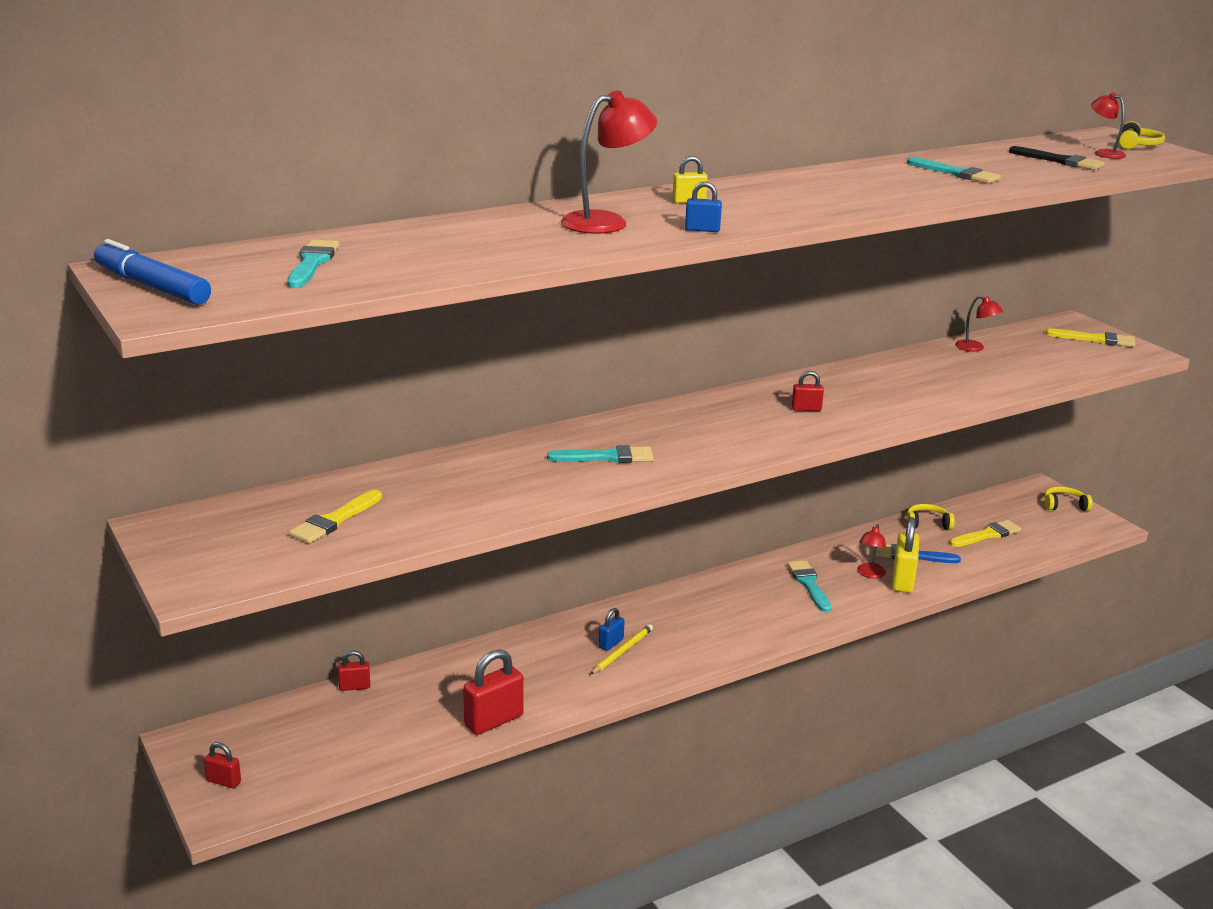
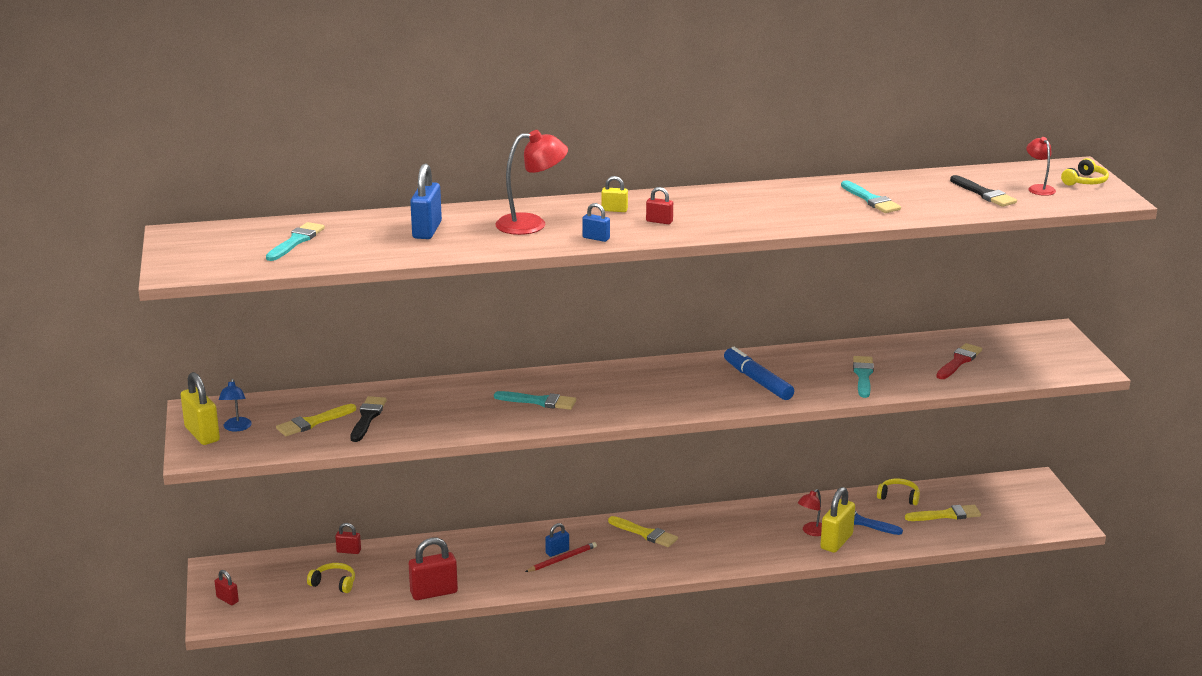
camera: 20 degrees right, 0 degrees up
(152, 286) = (183, 250): blue marker -> blue marker (757, 381)
(186, 557) = (202, 434): none -> yellow padlock
(231, 542) = (236, 428): none -> blue lamp
(404, 505) = (367, 418): none -> black brush
(480, 238) = (427, 230): none -> blue padlock
(622, 651) = (562, 559): yellow pencil -> red pencil
(806, 409) = (731, 382): red padlock -> red padlock (659, 221)
(809, 584) = (752, 532): turquoise brush -> turquoise brush (863, 375)
(975, 348) = (933, 345): red lamp -> none
(1015, 360) = (959, 361): none -> red brush
(1064, 505) = (1044, 500): yellow headphones -> yellow headphones (334, 583)
(1095, 339) = (1057, 350): yellow brush -> yellow brush (645, 533)

